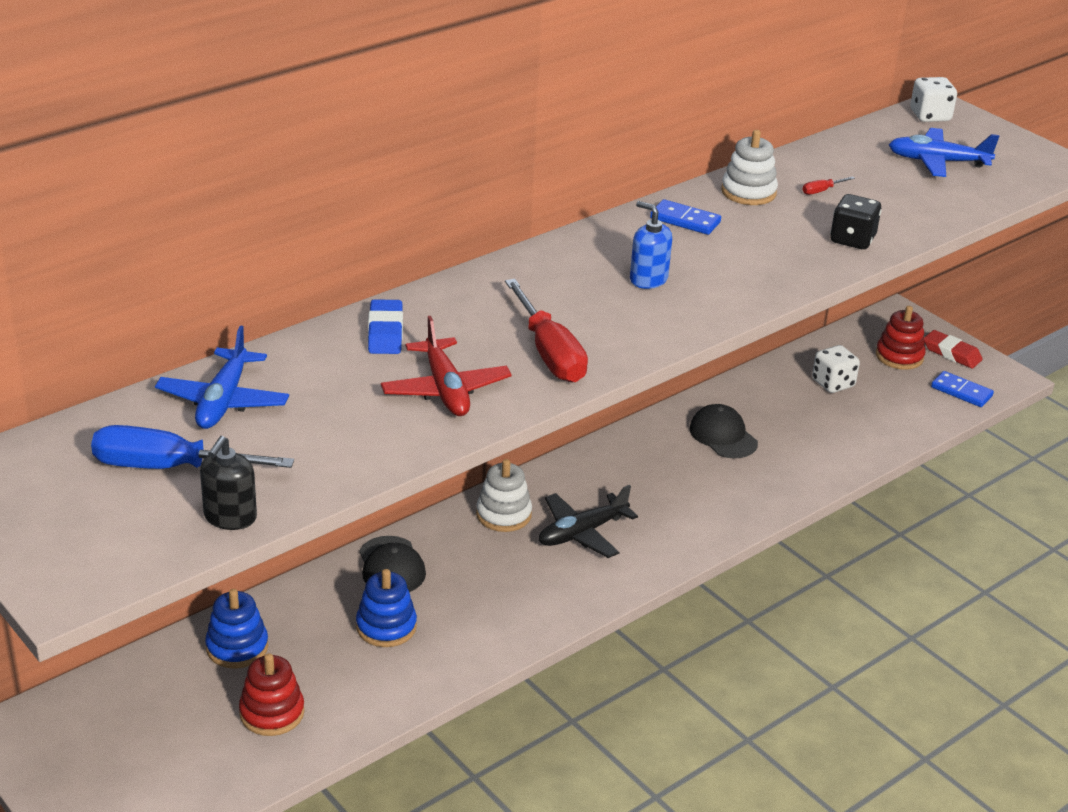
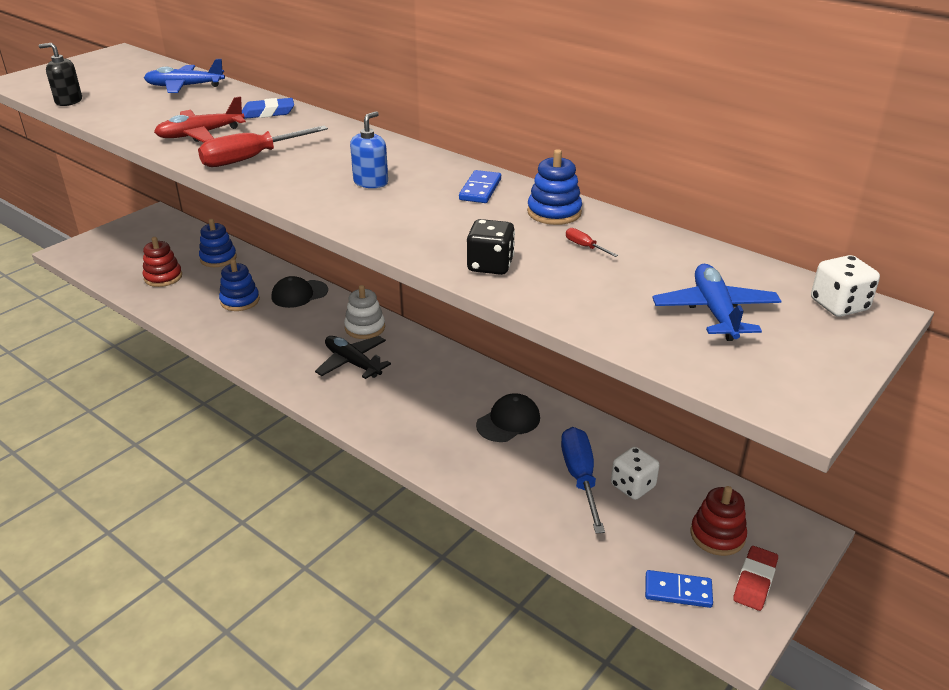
camera: 80 degrees right, 0 degrees up
(169, 467) = (118, 84): blue screwdriver -> blue screwdriver (580, 478)
(748, 192) = (554, 212): white stacking toy -> blue stacking toy
(961, 392) = (678, 591): blue domino -> blue domino turned 75 degrees clockwise

